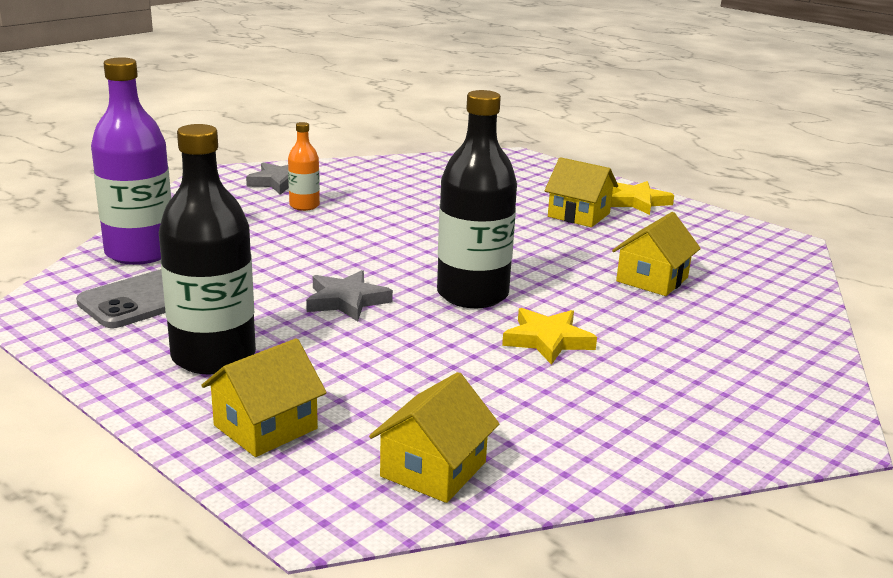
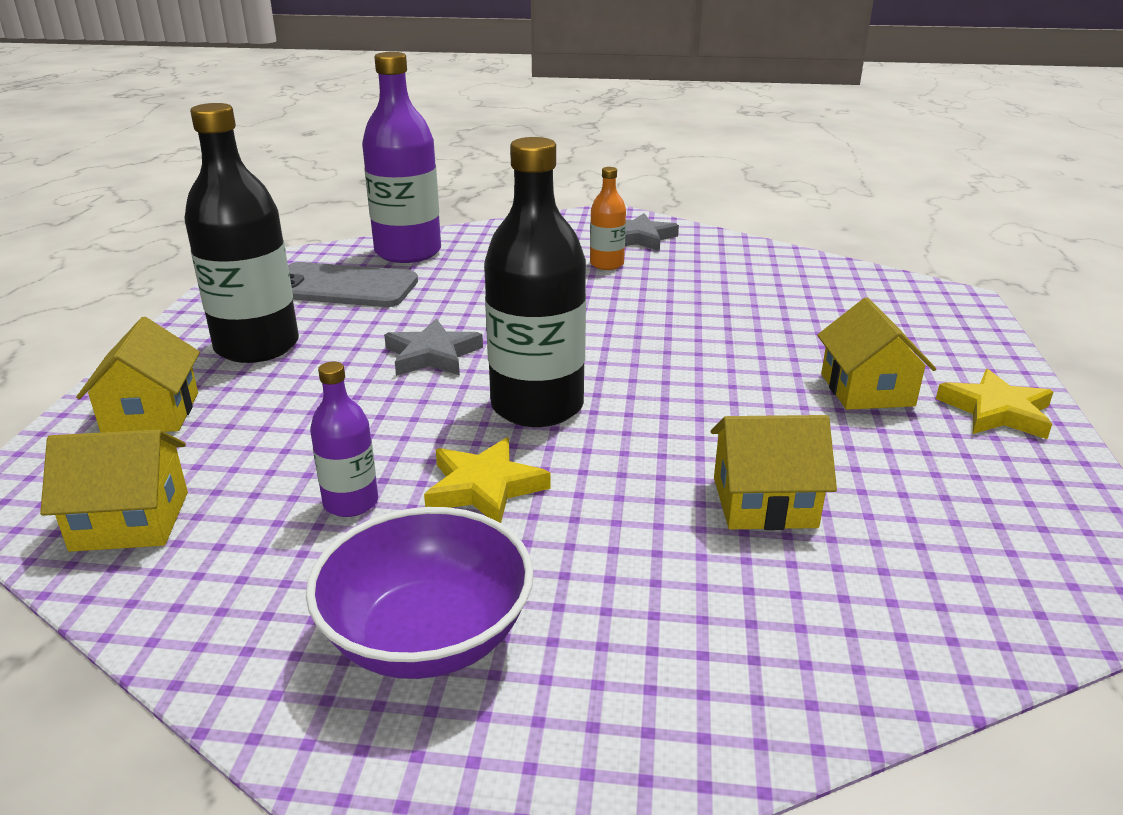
camera: 55 degrees right, 5 degrees up
(265, 427) = (151, 413): yellow house -> yellow house turned 75 degrees clockwise
(512, 384) = (351, 502): none -> purple bottle
(677, 401) = (427, 636): none -> purple bowl

